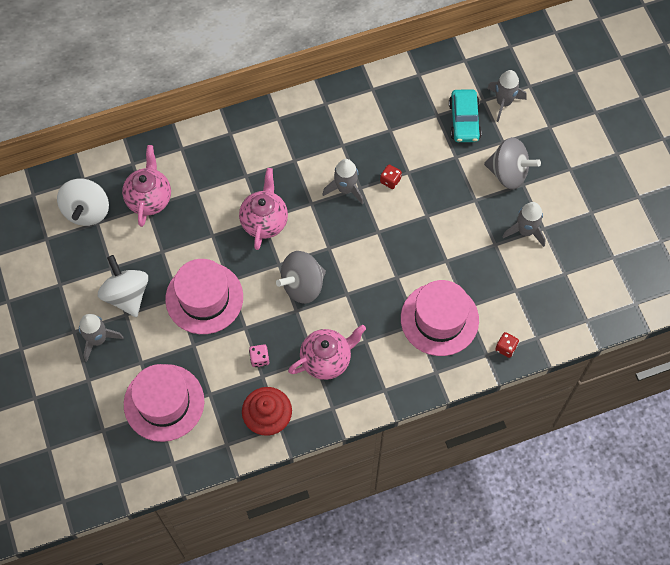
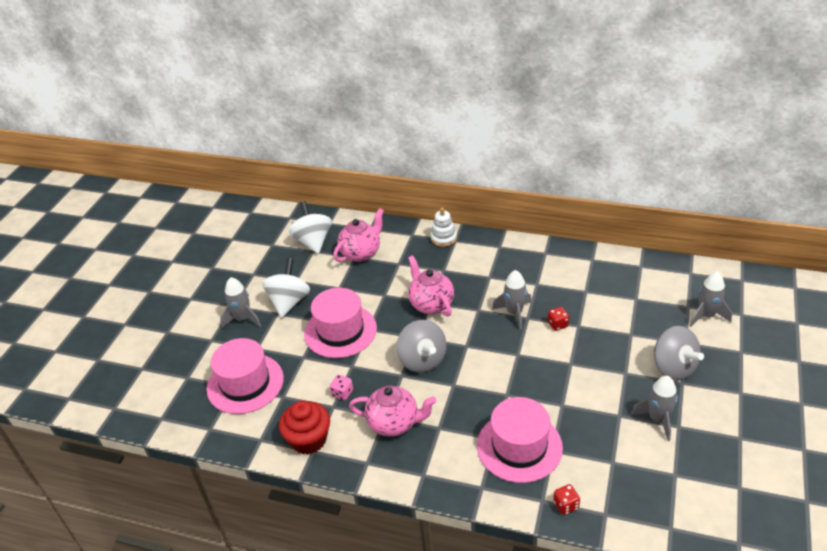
camera: 40 degrees right, 25 degrees down
(87, 211) = (313, 241): white spinning top -> white spinning top turned 120 degrees clockwise
(217, 136) = (443, 238): none -> white stacking toy
(264, 221) = (431, 304): pink teapot -> pink teapot turned 75 degrees counterclockwise
(302, 285) = (422, 360): grey spinning top -> grey spinning top turned 120 degrees counterclockwise
(464, 121) = (658, 313): turquoise car -> none

